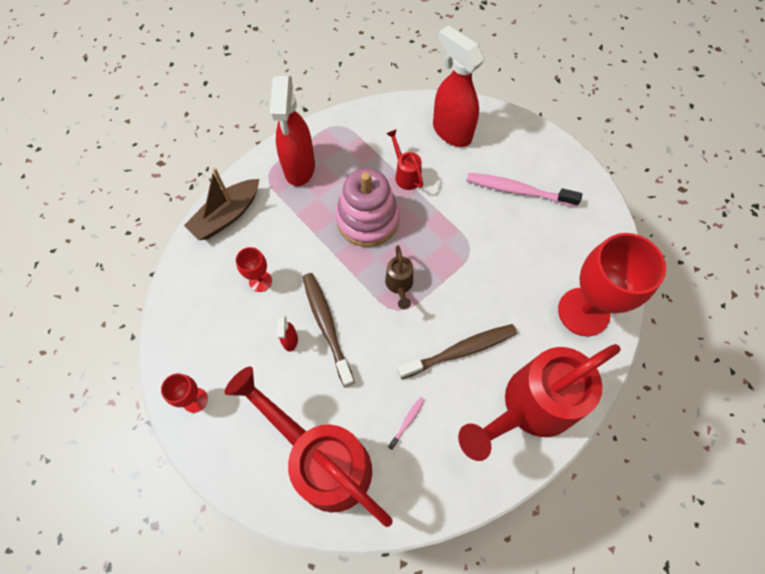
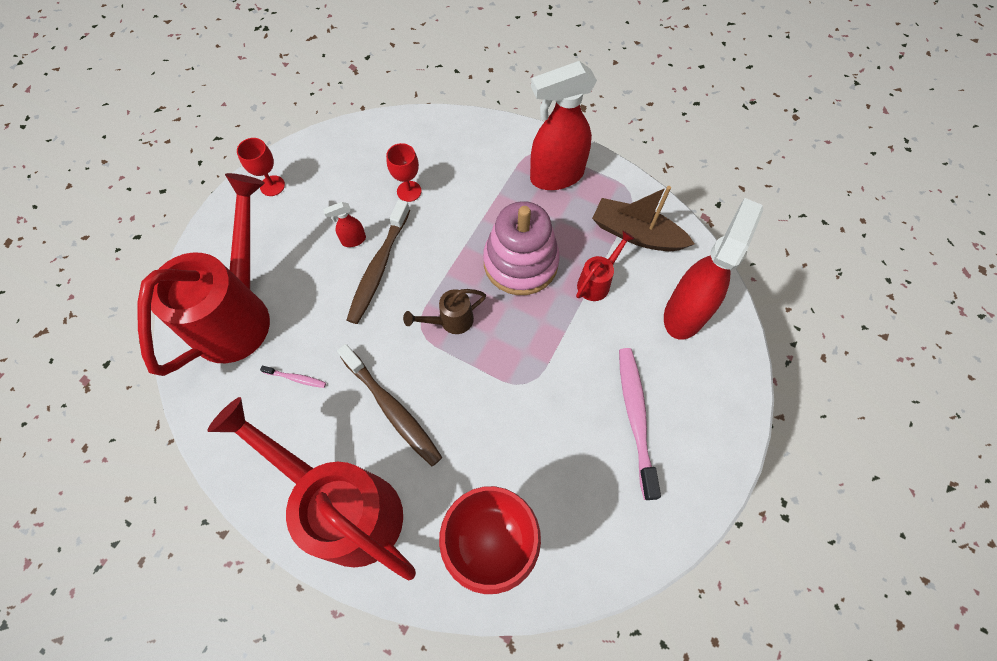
camera: 70 degrees right, 0 degrees up
(227, 216) = (470, 136): brown boat -> brown boat (636, 234)
(327, 326) = (379, 267): brown toothbrush -> brown toothbrush turned 150 degrees clockwise

